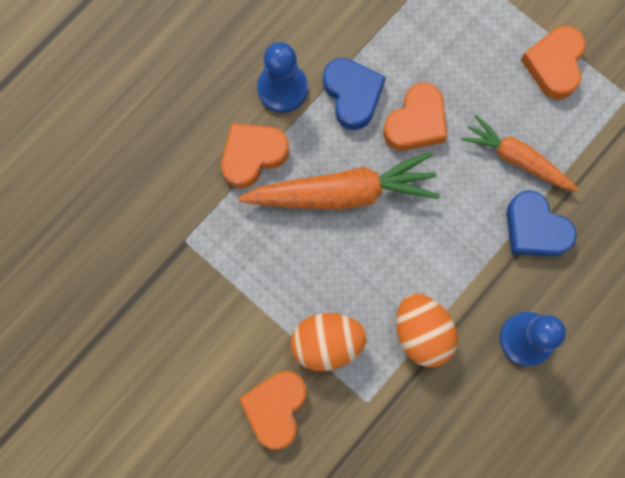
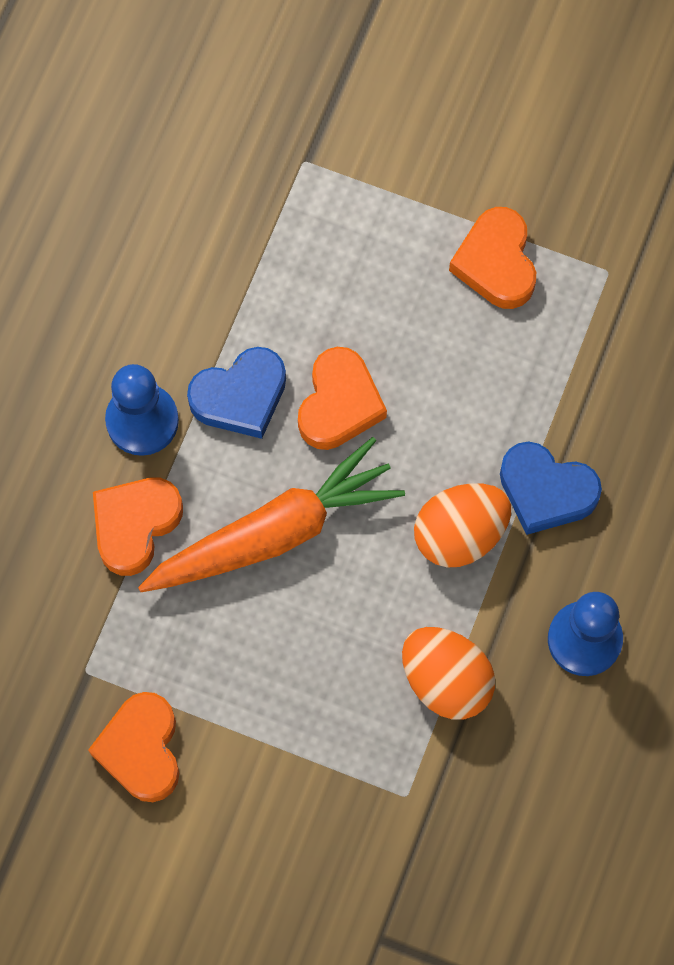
camera: 20 degrees left, 5 degrees down
(276, 408) = (288, 847): orange heart -> orange heart (141, 749)
(327, 343) = (326, 739): orange egg -> orange egg (460, 534)
(352, 95) = (240, 396): blue heart -> blue heart turned 105 degrees clockwise
(517, 158) = (490, 406): orange carrot -> none

